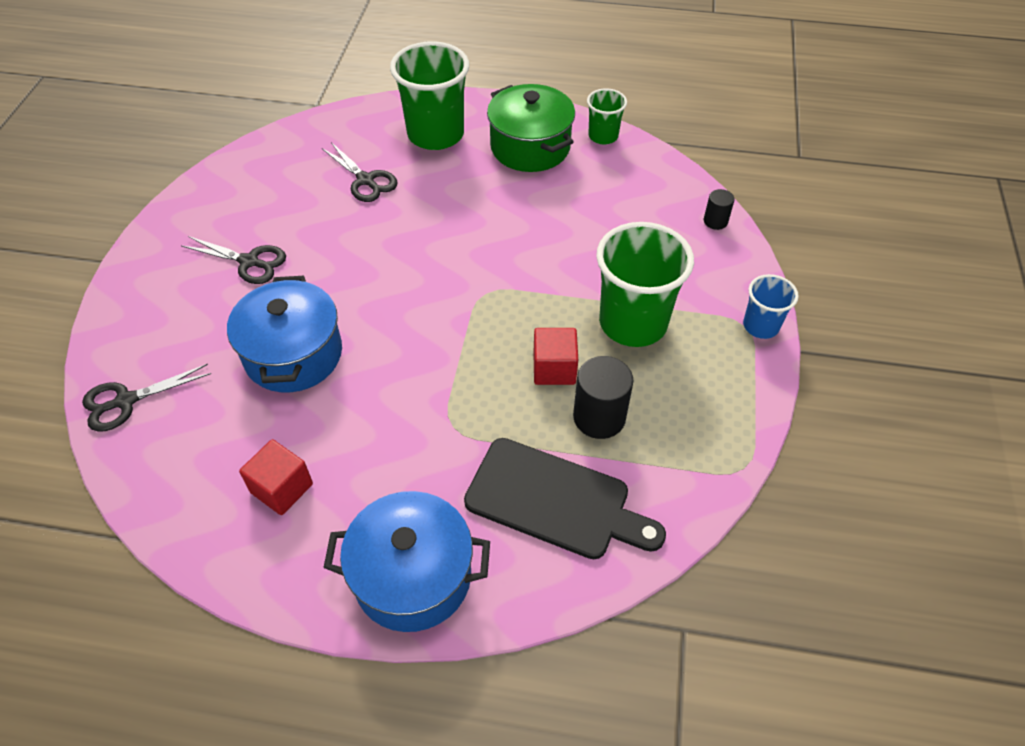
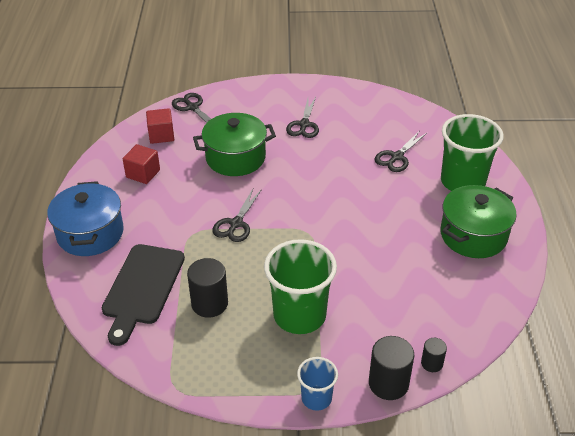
camera: 80 degrees right, 10 degrees down
(293, 354) = (235, 158): blue pot -> green pot
(446, 370) = (236, 224): none -> black scissors
(554, 369) = (247, 276): red cube -> red cube (161, 135)
(603, 136) = (510, 279): green cup -> none
(741, 261) = (388, 383): none -> black cylinder

